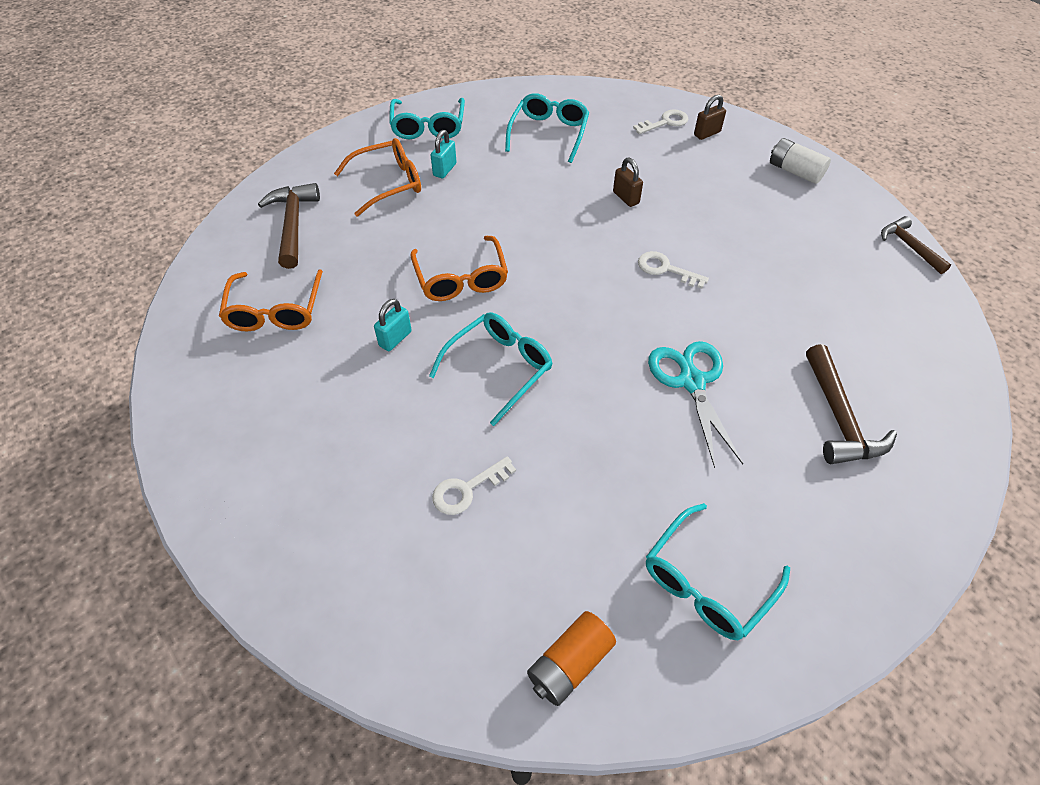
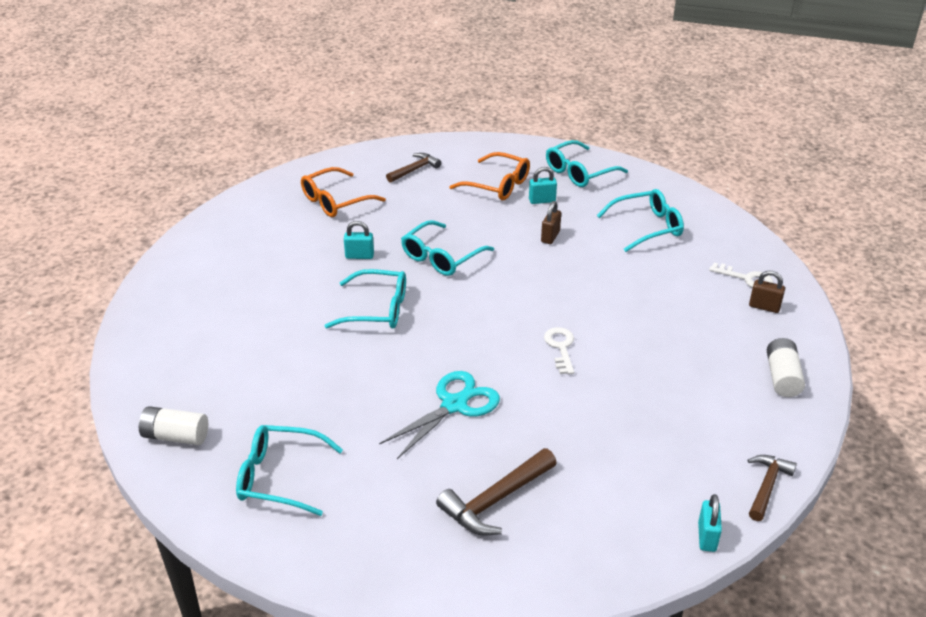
camera: 55 degrees right, 15 degrees down
(293, 224) = (415, 170): brown hammer -> brown hammer, size x0.66
(461, 278) = (441, 257): orange glasses -> turquoise glasses
(467, 489) = (267, 340): white key -> none
(570, 664) = (175, 436): orange battery -> white battery
(626, 198) = (620, 295): brown padlock -> brown padlock (550, 237)
(948, 309) = (707, 537): none -> turquoise padlock

